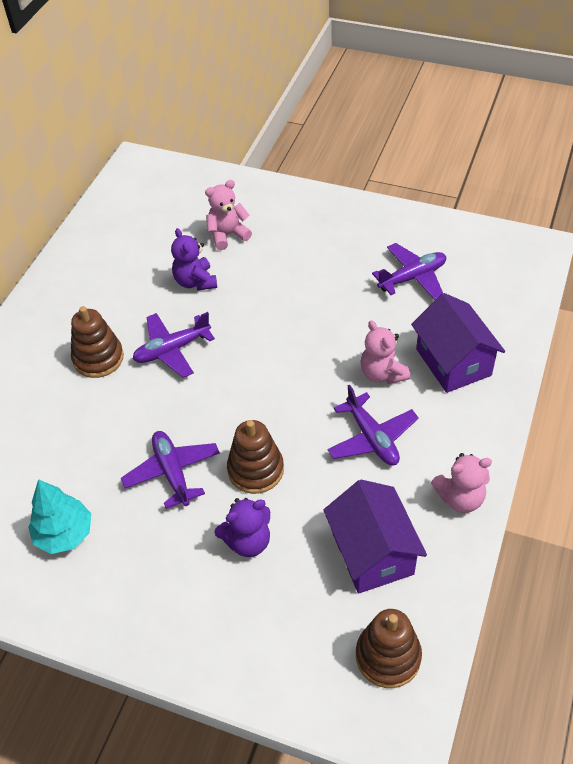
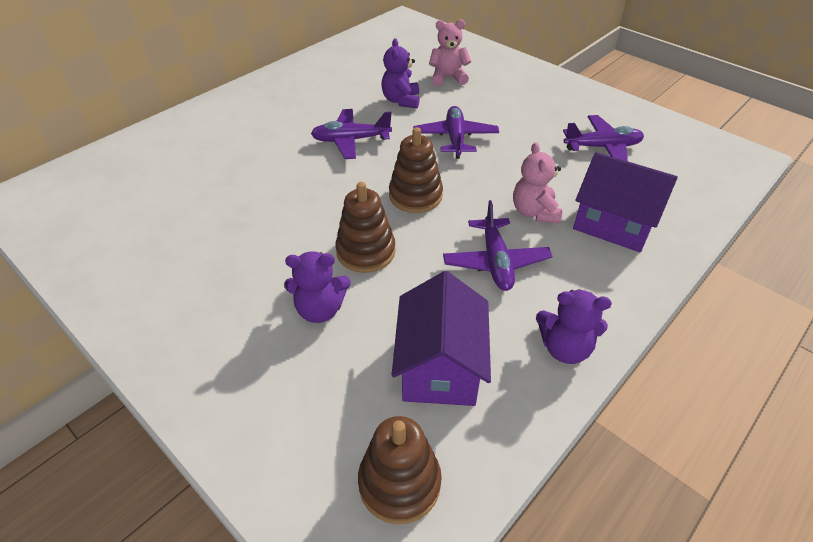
camera: 20 degrees right, 5 degrees down
(64, 534) = (164, 245): turquoise tree -> none
(98, 358) = (287, 129): brown stacking toy -> brown stacking toy (415, 196)
(172, 472) = (289, 229): purple plane -> purple plane (455, 138)
(453, 362) = (613, 224): purple house -> purple house turned 60 degrees counterclockwise
(460, 498) = (564, 348): pink teddy bear -> purple teddy bear

